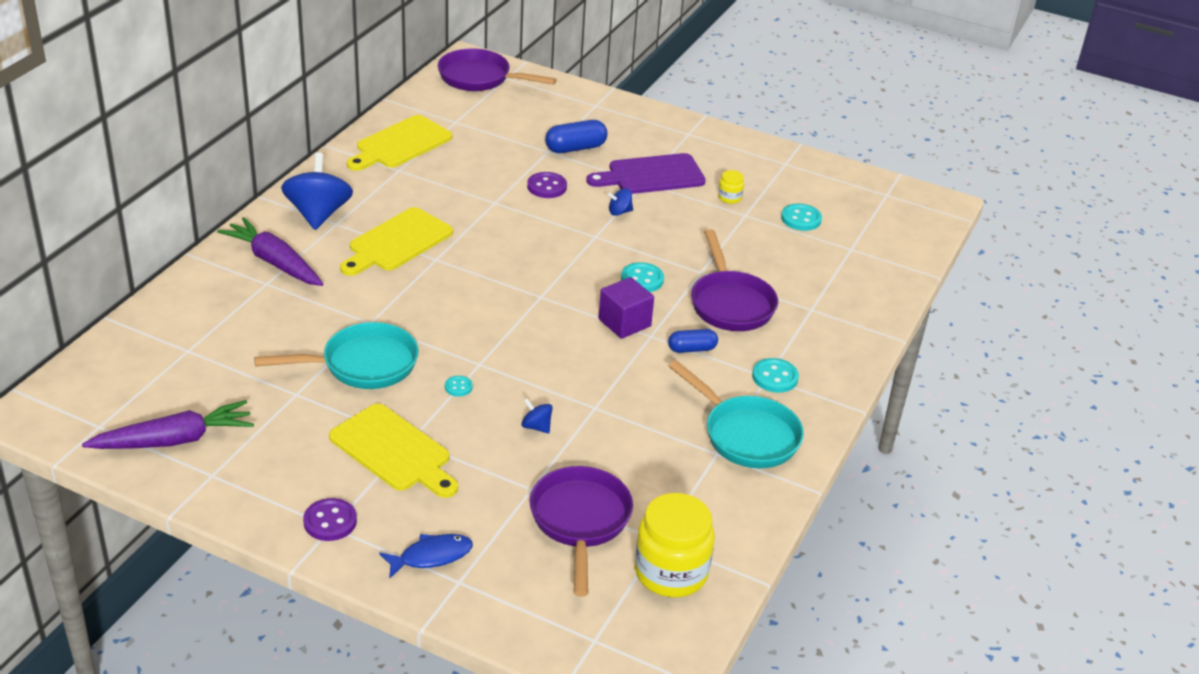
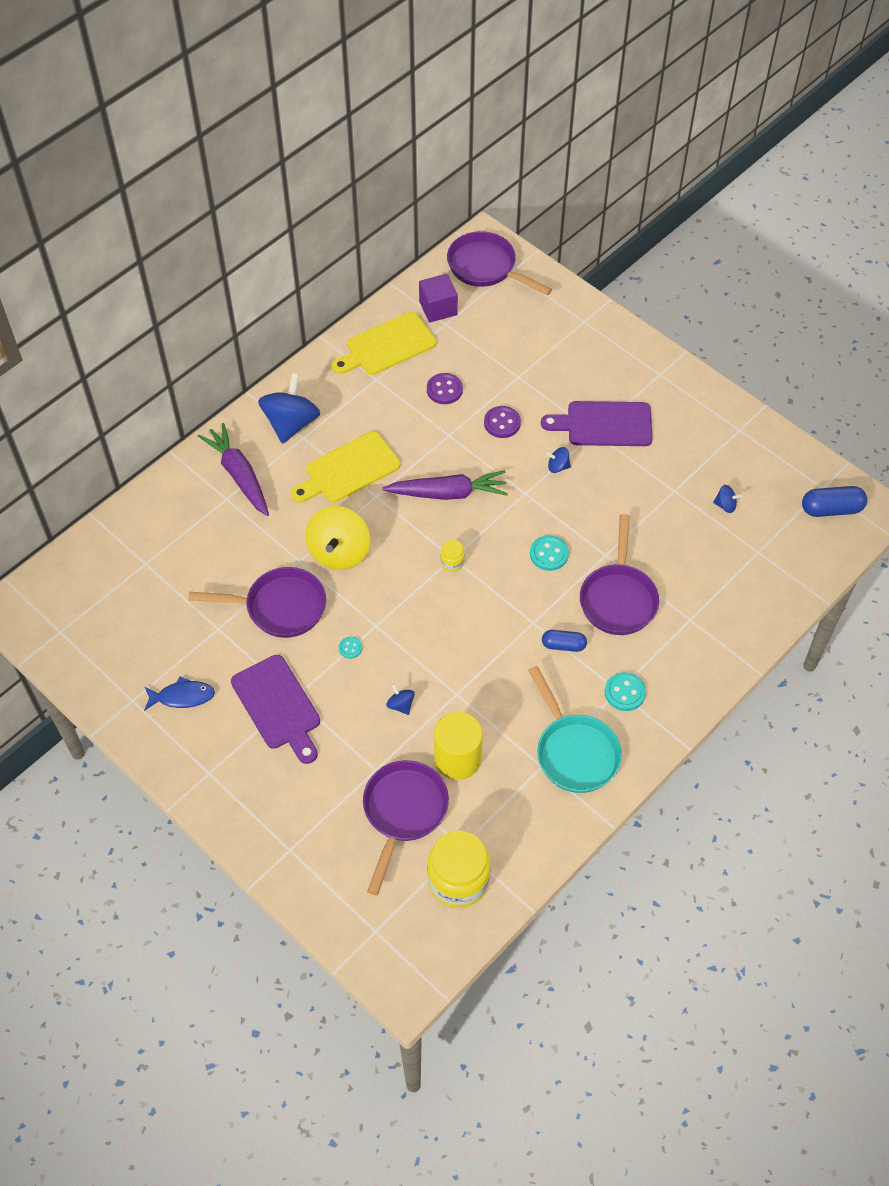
camera: 20 degrees right, 20 degrees up
(174, 440) = (113, 658): purple carrot -> purple carrot (448, 493)
(330, 521) = (209, 767): purple button -> purple button (444, 390)
(362, 365) = (279, 607): turquoise pan -> purple pan
(394, 451) = (278, 706): yellow cutting board -> purple cutting board
(413, 309) = (339, 552): none -> yellow spinning top
(431, 556) = (276, 820): blue fish -> blue fish (182, 696)
(575, 148) = (545, 377): blue capsule -> blue capsule (831, 509)
(621, 463) = (457, 759): none -> yellow cylinder
(624, 323) = (515, 603): purple cube -> purple cube (438, 308)
(729, 197) = (667, 466): yellow jar -> yellow jar (452, 562)
(801, 219) = (725, 505): turquoise button -> blue spinning top

